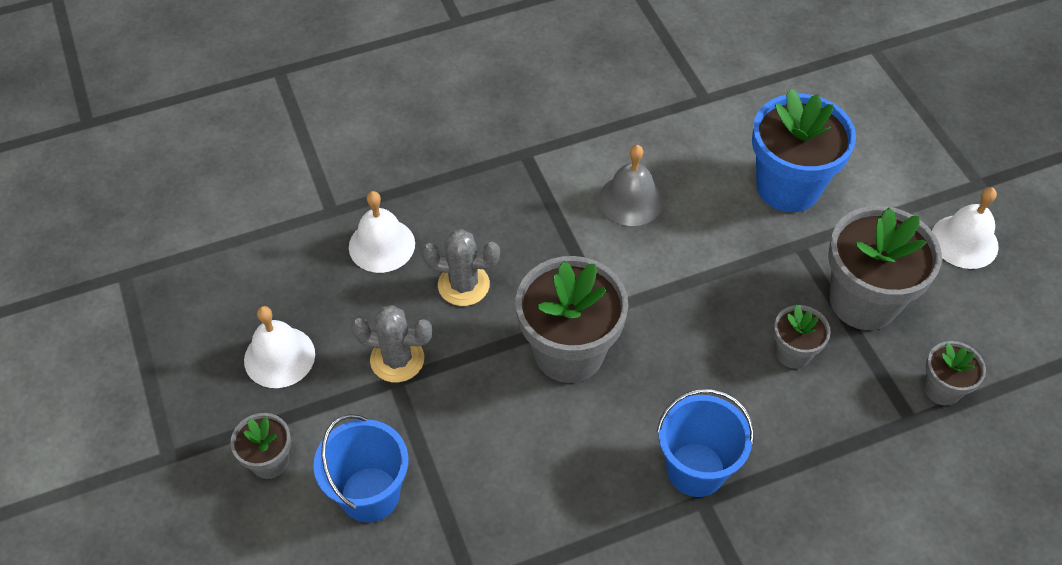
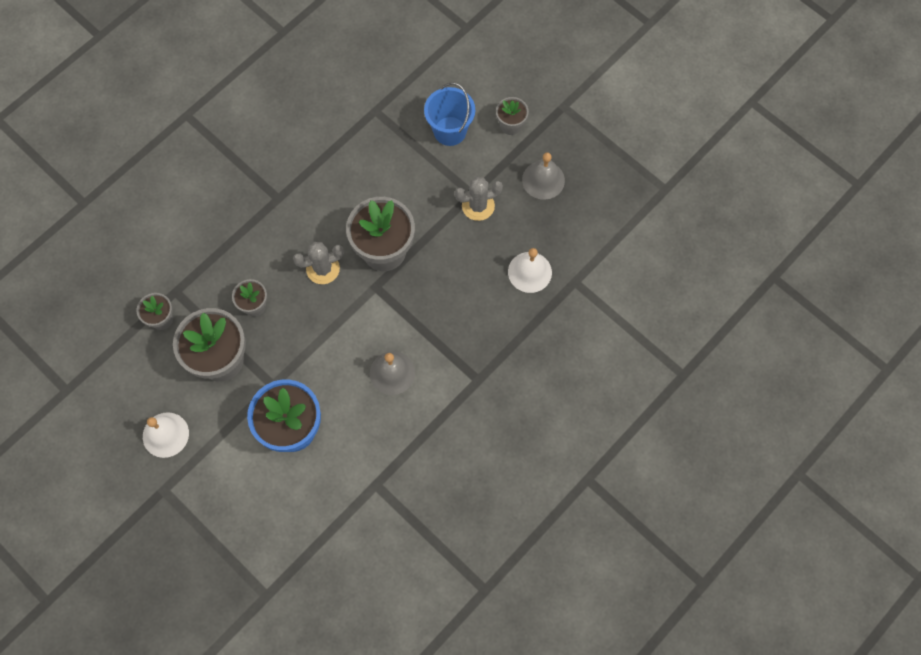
camera: 155 degrees right, 15 degrees up
(279, 357) = (543, 180): white bell -> grey bell
(463, 285) = (466, 267): grey cactus -> grey cactus (323, 269)
(696, 469) = (287, 213): blue bucket -> none

